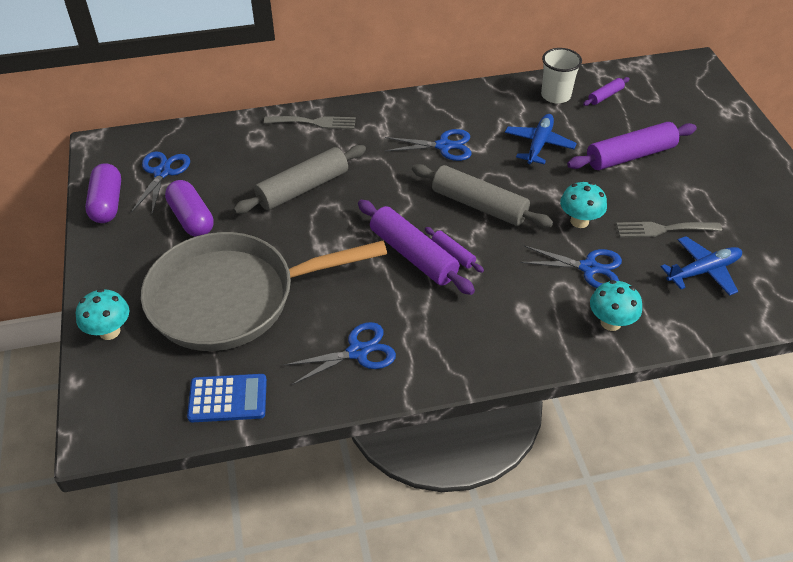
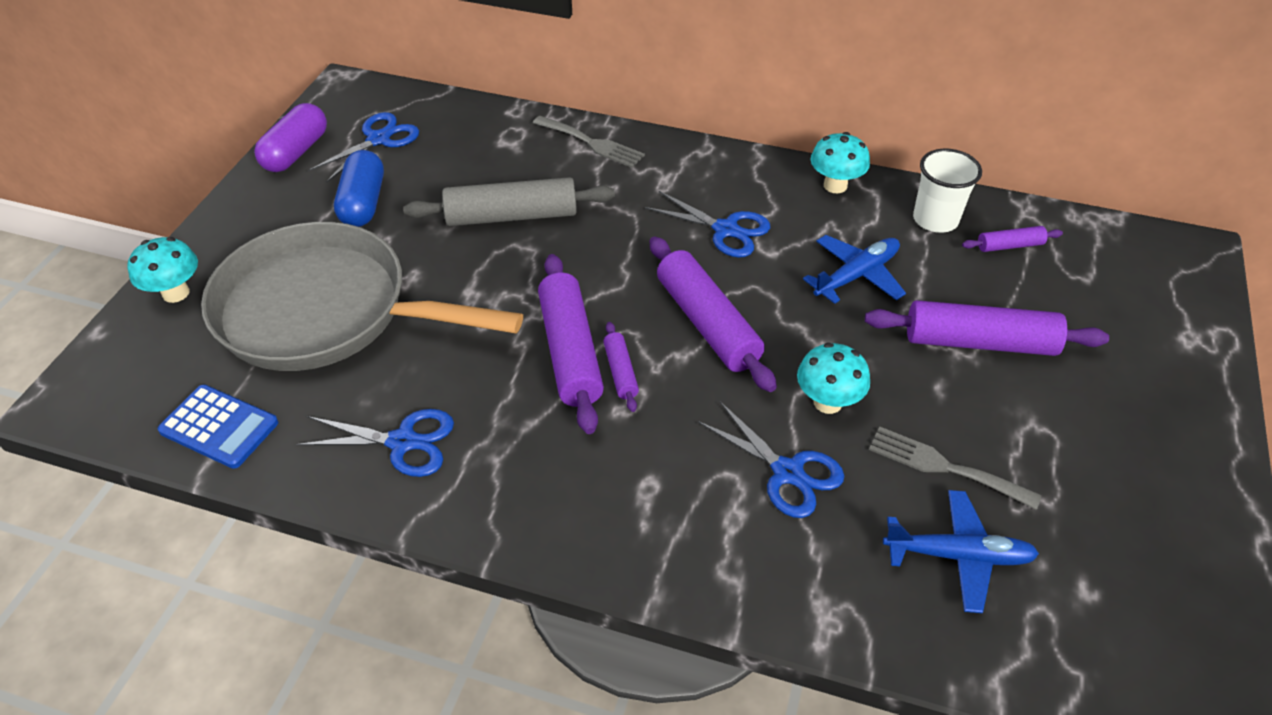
camera: 30 degrees right, 0 degrees up
(191, 219) = (363, 203): purple capsule -> blue capsule
(479, 205) = (707, 323): grey rolling pin -> purple rolling pin
(610, 322) = (755, 563): turquoise mushroom -> turquoise mushroom (835, 185)

